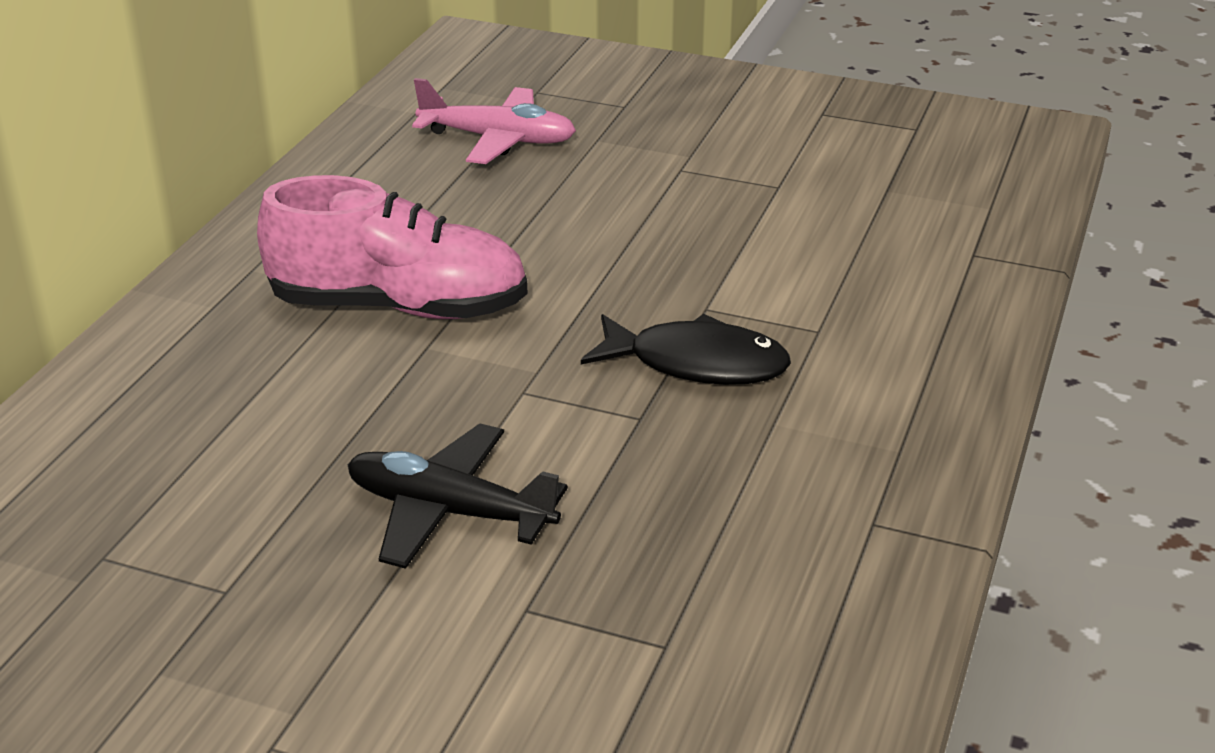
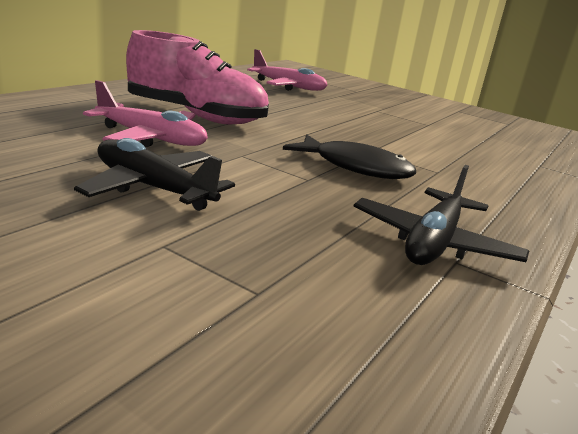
camera: 10 degrees right, 10 degrees down
(373, 397) = (151, 138): none -> pink plane
(840, 498) = (433, 243): none -> black plane

